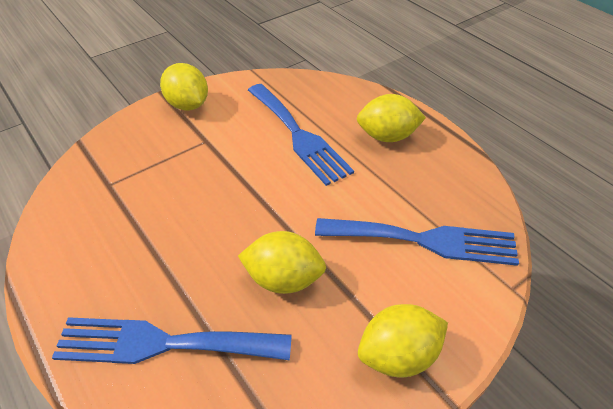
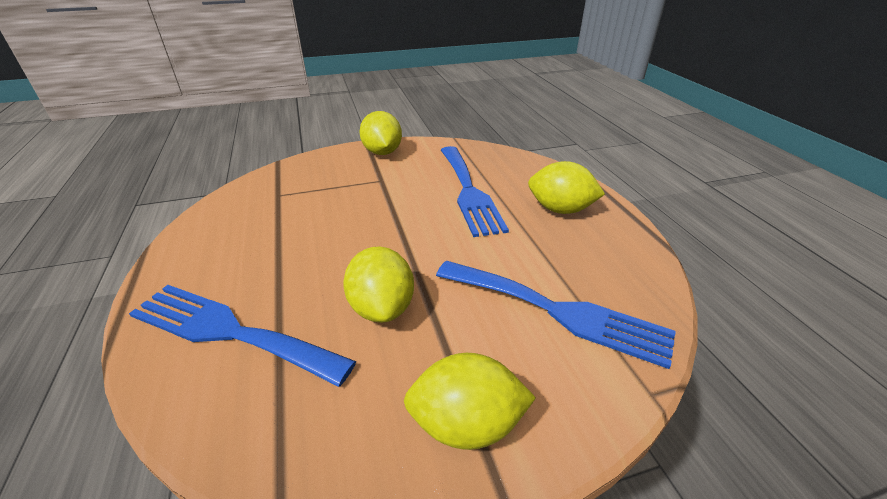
camera: 20 degrees right, 10 degrees down
(283, 279) = (382, 307): yellow lemon -> yellow lemon turned 45 degrees clockwise

